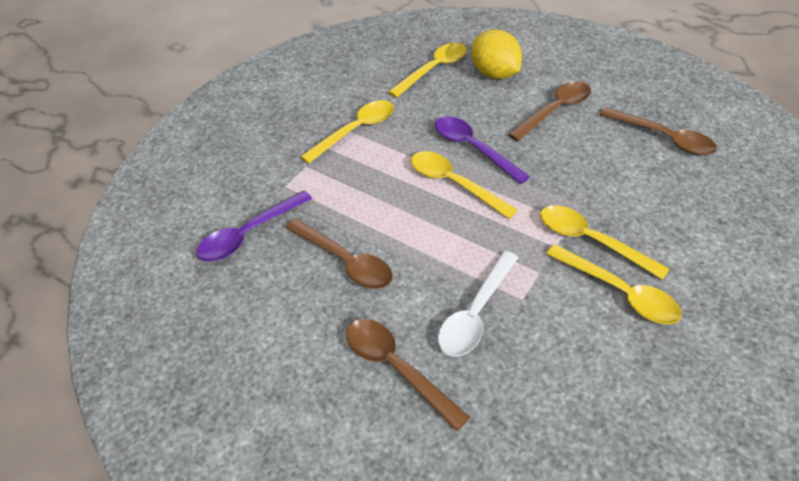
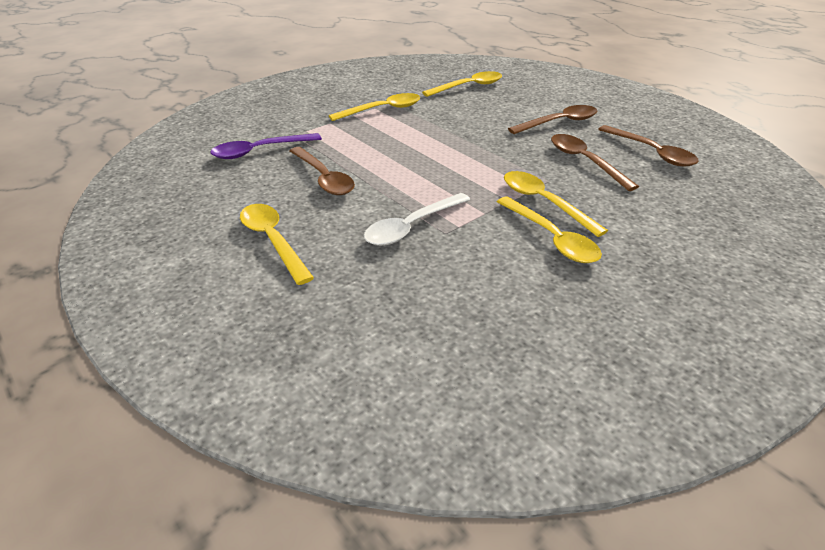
camera: 15 degrees right, 10 degrees down
(396, 367) = (322, 245): brown spoon -> brown spoon (584, 161)
(453, 183) = (443, 150): yellow spoon -> yellow spoon (273, 240)
(473, 148) = (473, 133): purple spoon -> none
(494, 74) = (519, 95): yellow lemon -> none

